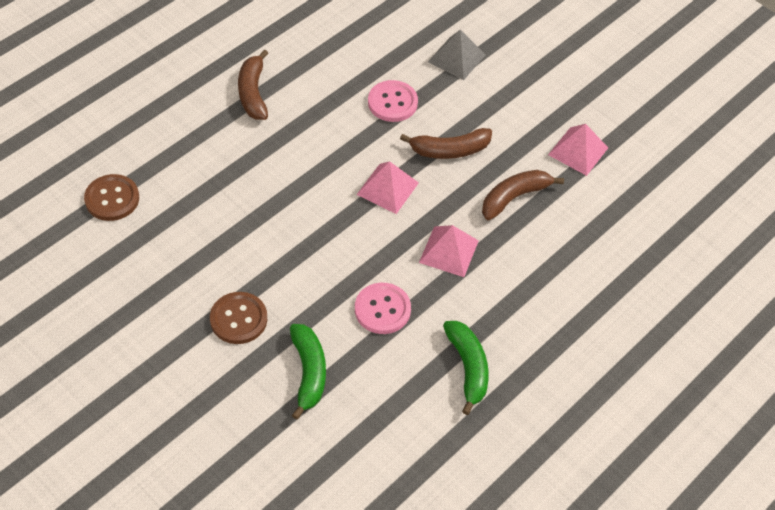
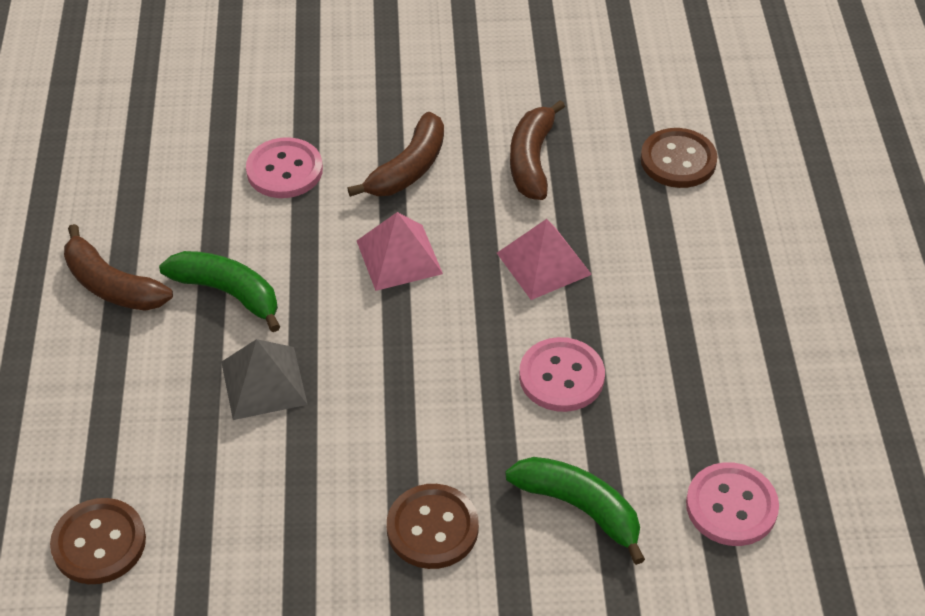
camera: 45 degrees left, 5 degrees down
(374, 439) = (731, 506): none -> pink button
(456, 58) = (290, 76): grey pyramid -> grey pyramid (264, 382)
(468, 367) = (714, 353): green banana -> green banana (227, 292)
(578, 151) = (528, 70): pink pyramid -> none
(589, 262) = (678, 160): none -> brown button

